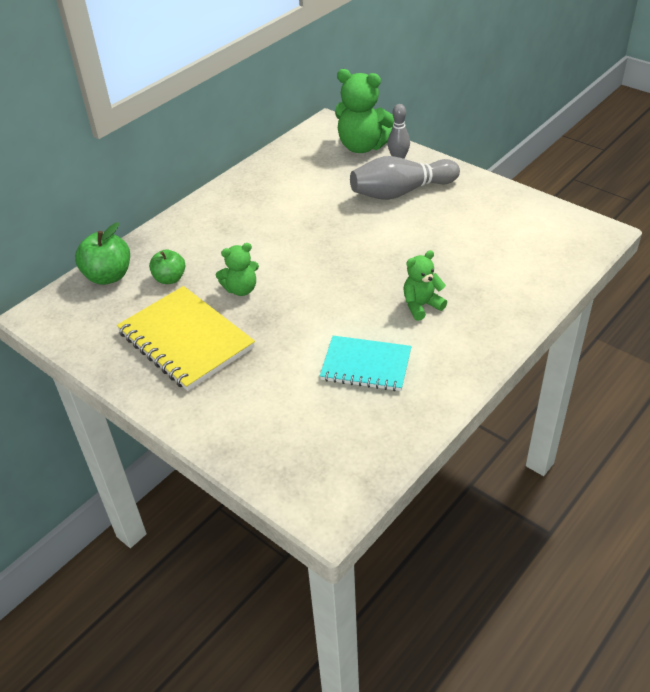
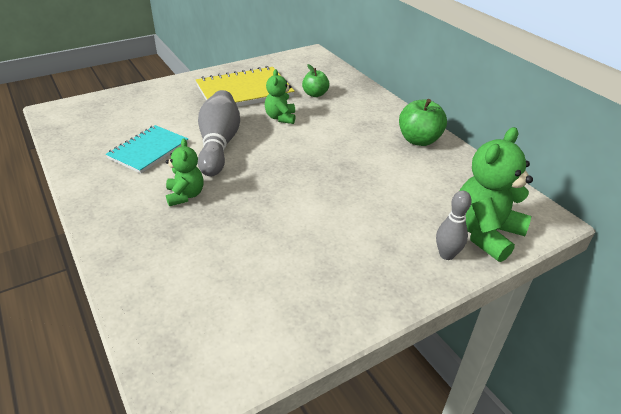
camera: 105 degrees right, 5 degrees down
(108, 276) = (334, 75): green apple -> green apple (419, 140)
(401, 192) = (372, 236): grey bowling pin -> grey bowling pin (219, 144)

